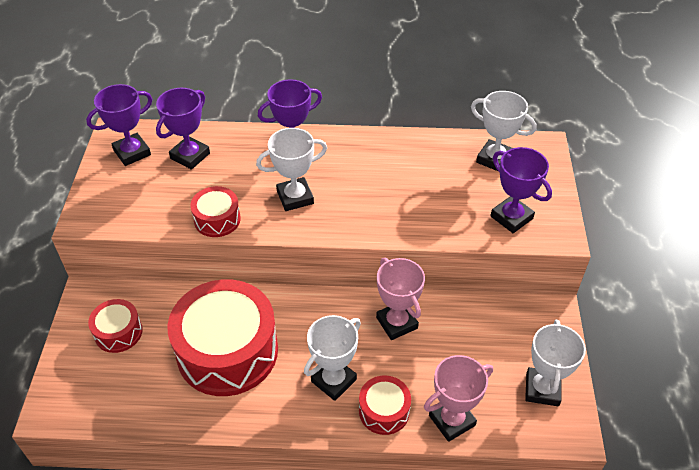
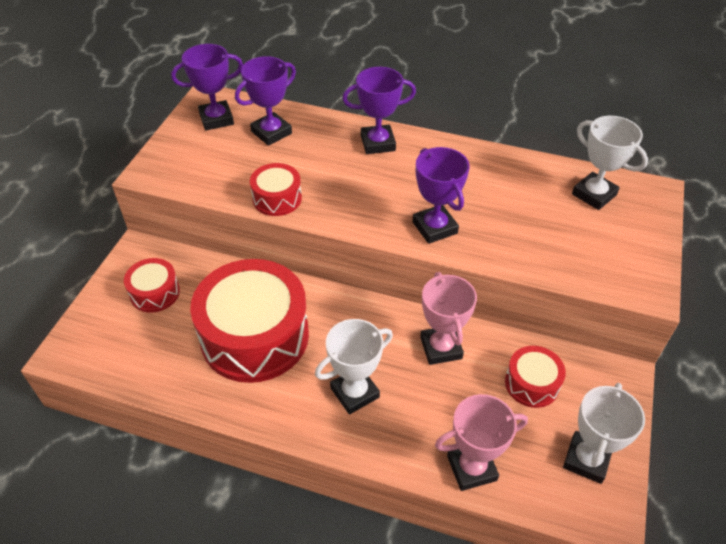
camera: 15 degrees right, 0 degrees up
(295, 197) = (364, 192): white trophy -> none
(384, 411) = (399, 438): red drum -> red drum (531, 383)
(511, 217) = (596, 259): purple trophy -> purple trophy (434, 227)

